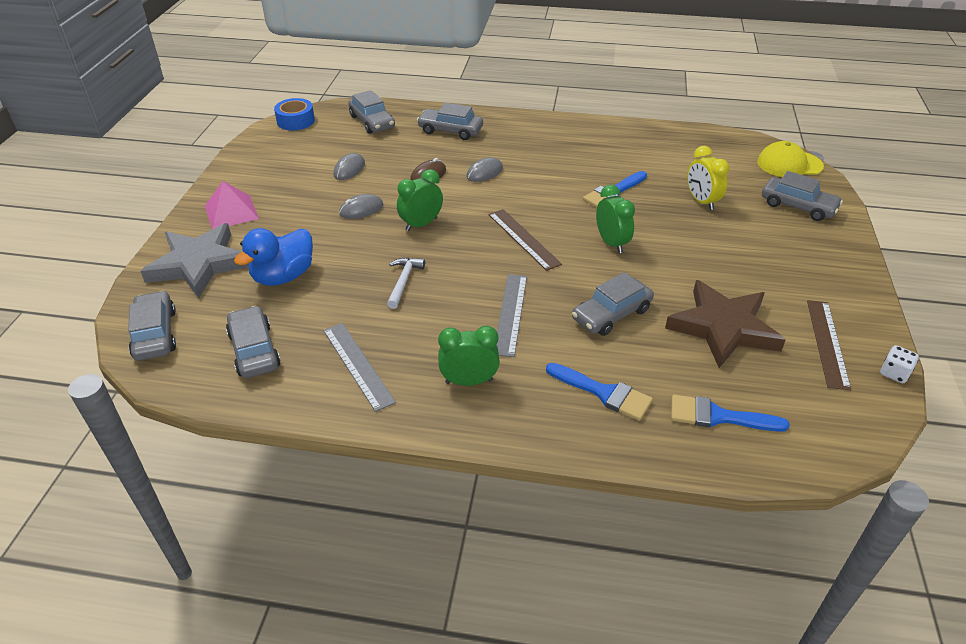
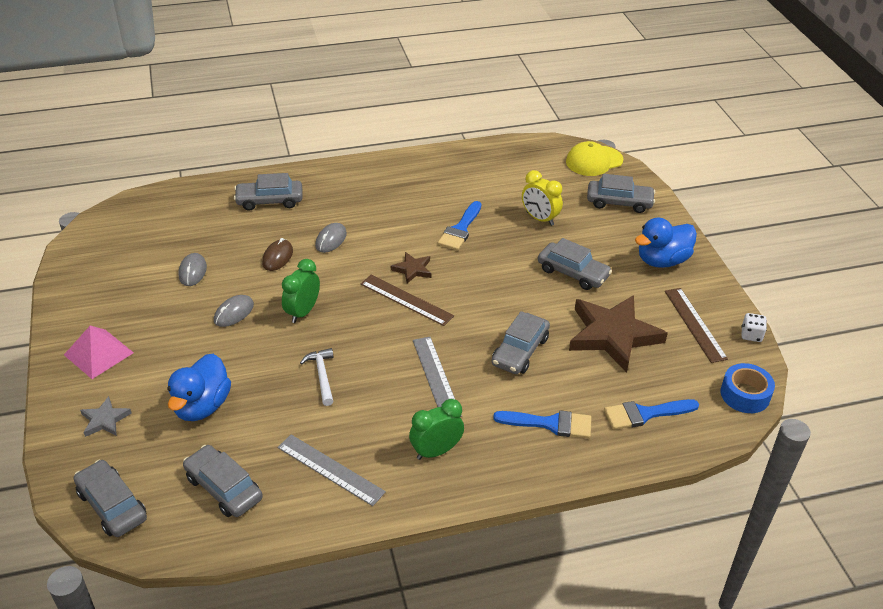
camera: 25 degrees left, 0 degrees up
(199, 264) = (105, 420): grey star -> grey star, size x0.46
(295, 121) = (96, 229): blue tape -> blue tape (745, 394)
(372, 122) = (181, 210): grey car -> grey car (573, 273)
(545, 215) = (412, 269): none -> brown star
(611, 243) = (485, 282): green clock -> none
(819, 271) = (662, 260): none -> blue duck

